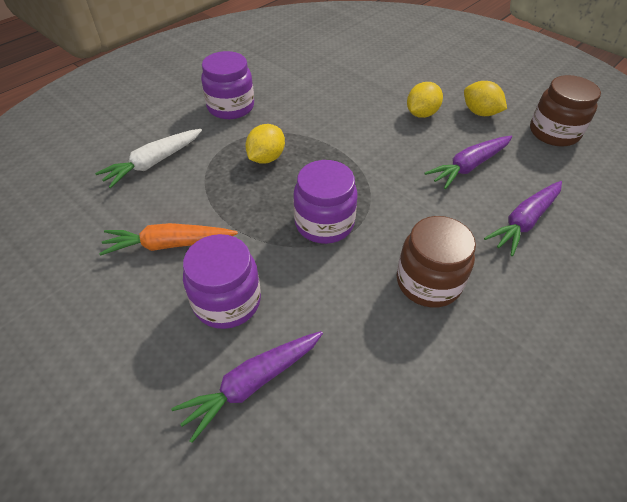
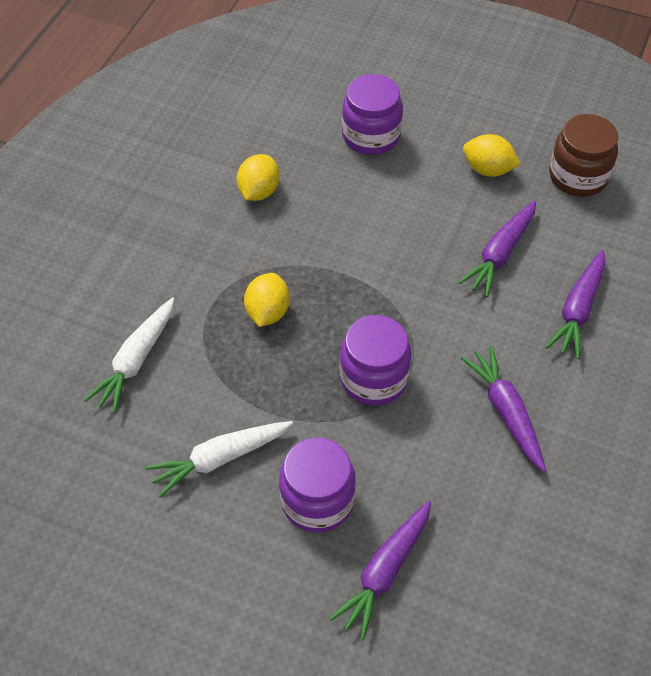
camera: 20 degrees left, 5 degrees up
(169, 245) = (220, 459): orange carrot -> white carrot
(231, 107) = (183, 248): purple jar -> purple jar (371, 136)
(421, 114) = (421, 191): yellow lemon -> yellow lemon (259, 191)
(428, 282) = (506, 412): brown jar -> purple carrot

